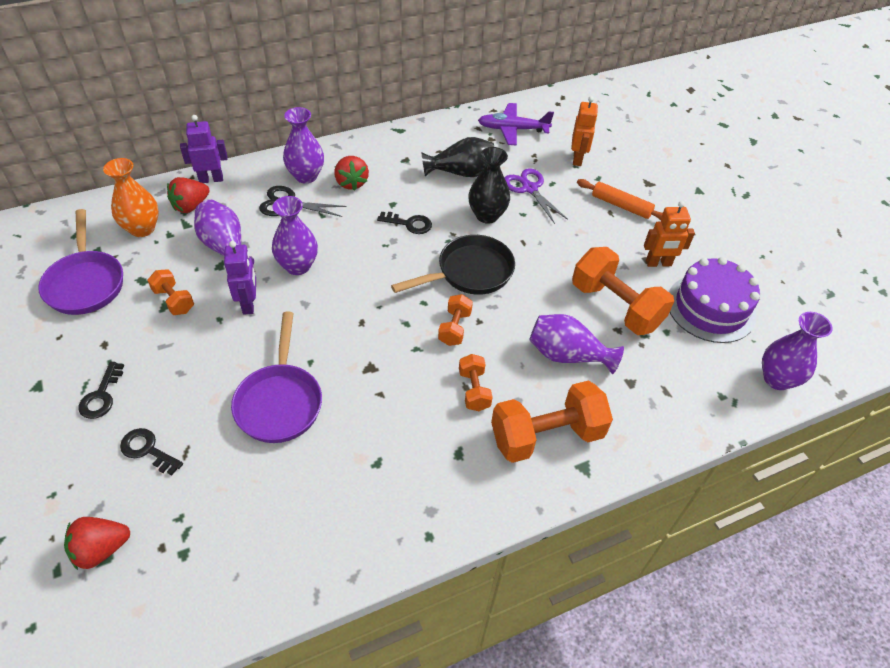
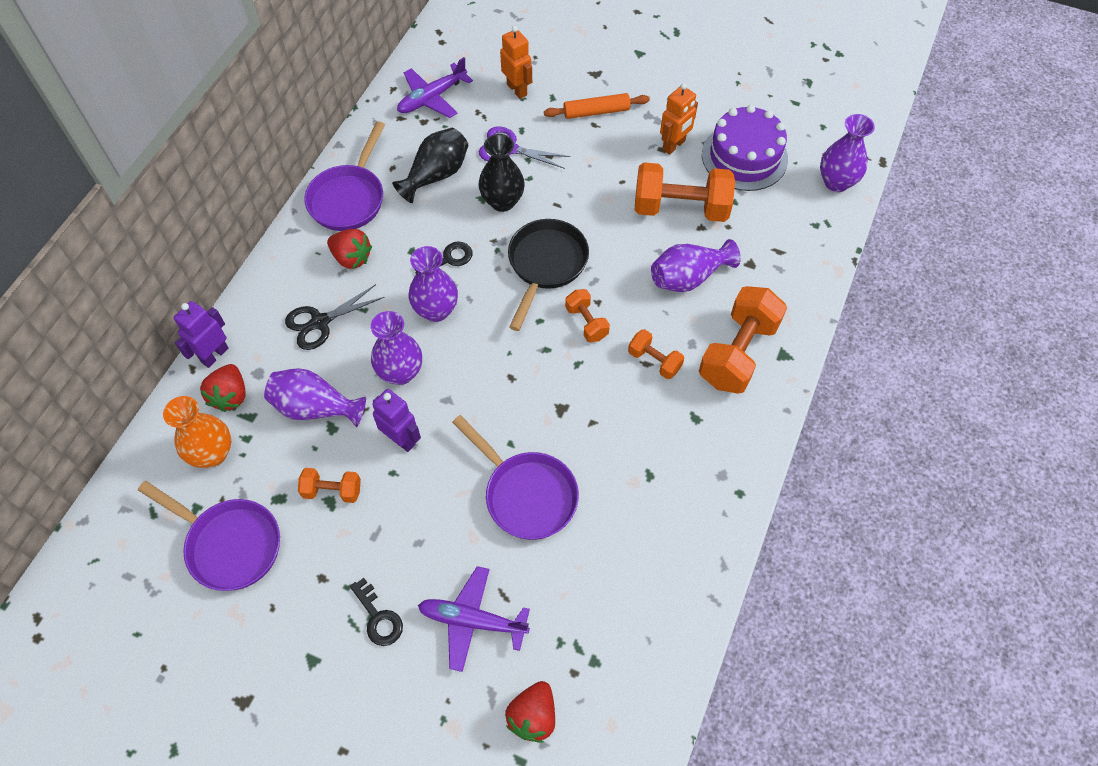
camera: 40 degrees left, 10 degrees up
(147, 450) = (472, 621): black key -> purple plane
(306, 176) = (302, 283): purple vase -> purple vase (436, 310)
(391, 150) = (349, 198): none -> purple pan

